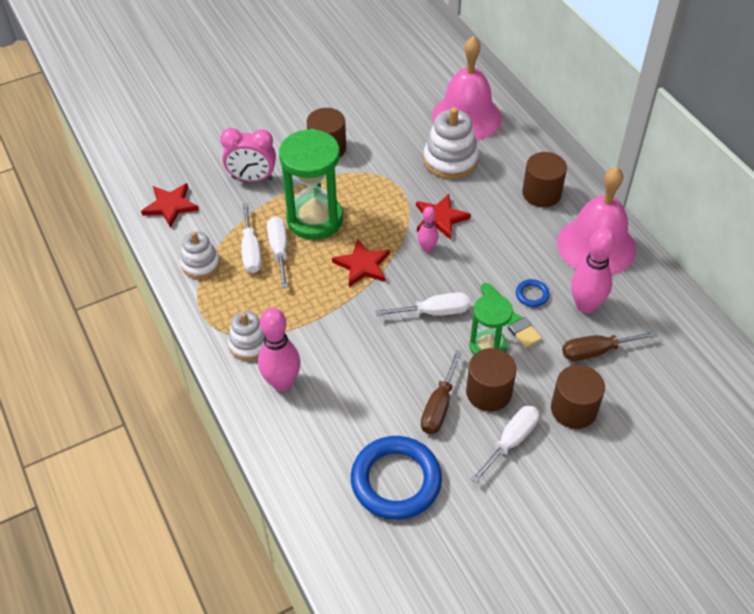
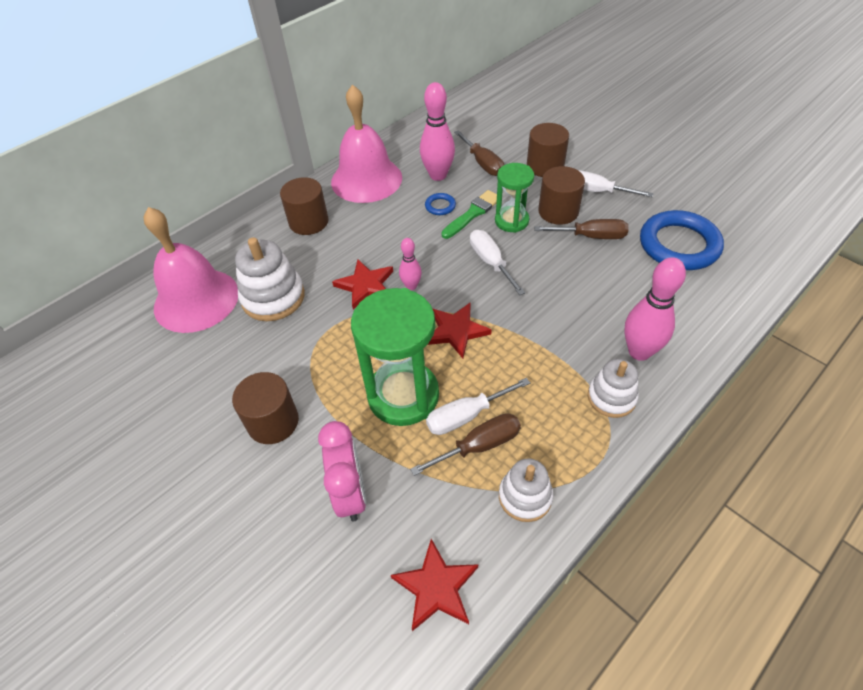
camera: 105 degrees left, 0 degrees up
(251, 251) = (479, 446): white screwdriver -> brown screwdriver

